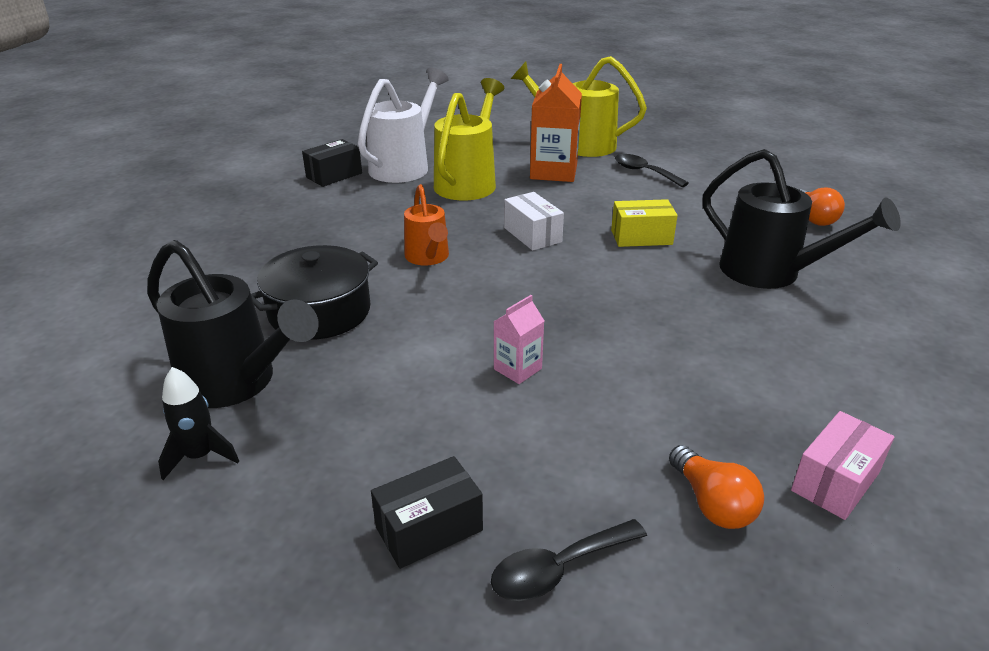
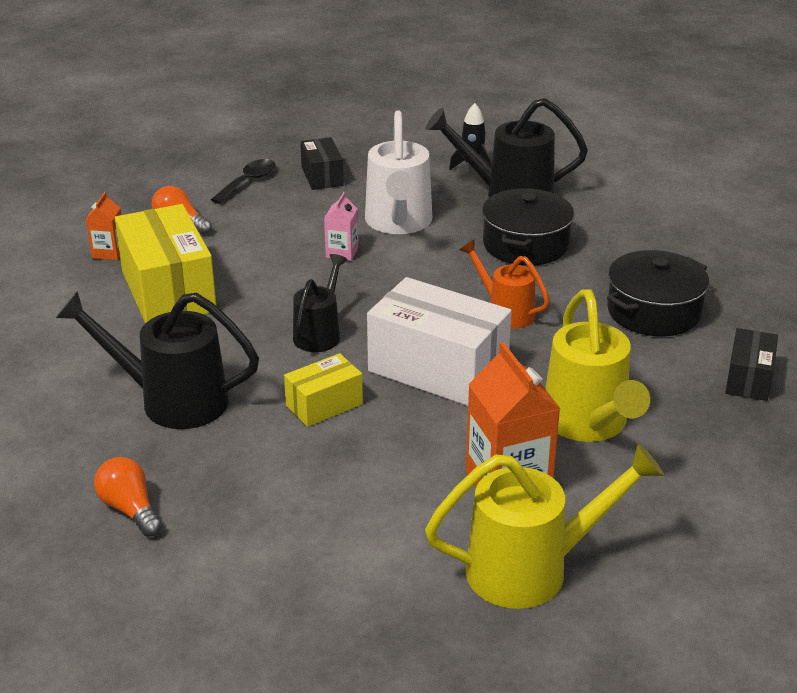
camera: 150 degrees right, 0 degrees up
(317, 224) = (653, 312): none -> black pot
(404, 166) = (698, 424): white watering can -> white watering can (398, 223)
(429, 529) = (322, 176): black box -> black box turned 45 degrees counterclockwise
(532, 235) = (438, 370): white box -> white box, size x1.90
(608, 288) = (319, 334): none -> black watering can
(644, 172) = (388, 530): black spoon -> none
(754, 385) = (168, 291): none -> yellow box
(835, 481) = (109, 252): pink box -> orange carton

